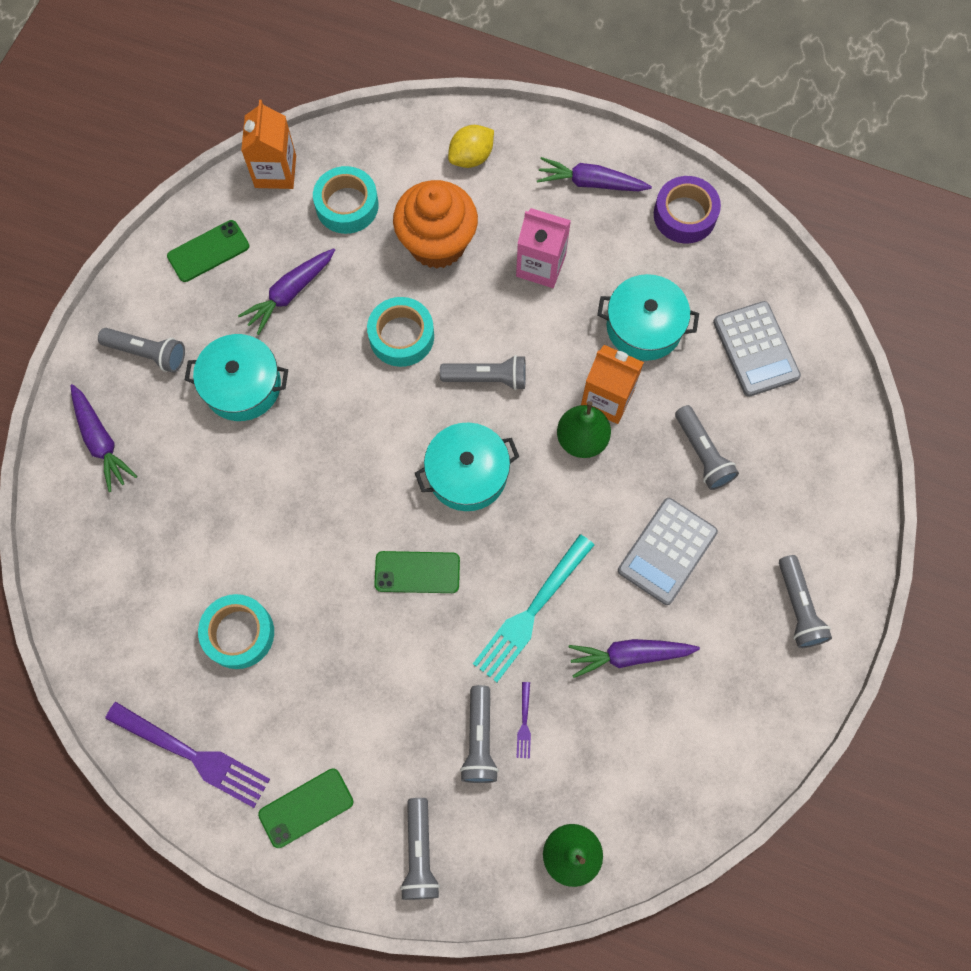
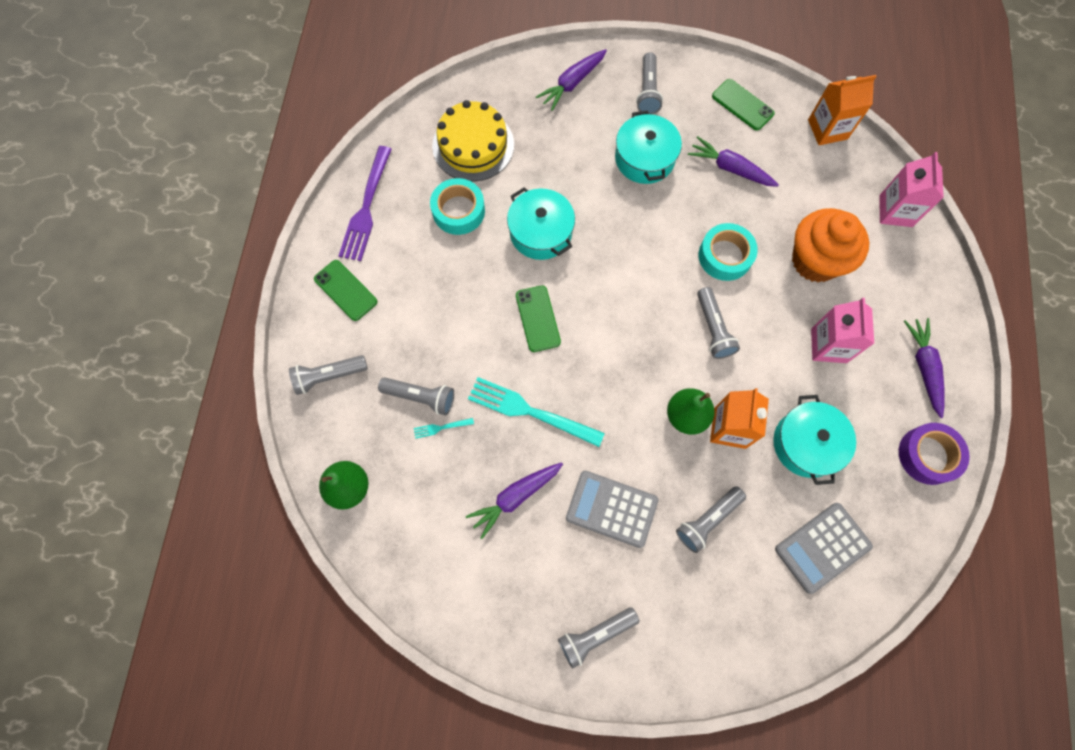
camera: 75 degrees right, 0 degrees up
(148, 591) = (473, 145): none -> yellow cake
(347, 205) = (820, 186): turquoise tape -> none
(403, 141) = (895, 211): none -> pink carton
(467, 474) = (627, 334): turquoise pot -> turquoise pot (540, 232)
(471, 157) = (904, 266): yellow lemon -> none
(479, 740) = (421, 397): grey flashlight -> grey flashlight turned 150 degrees counterclockwise
(524, 723) = (441, 427): purple fork -> turquoise fork
(629, 655) = (515, 497): purple carrot -> purple carrot turned 105 degrees counterclockwise

